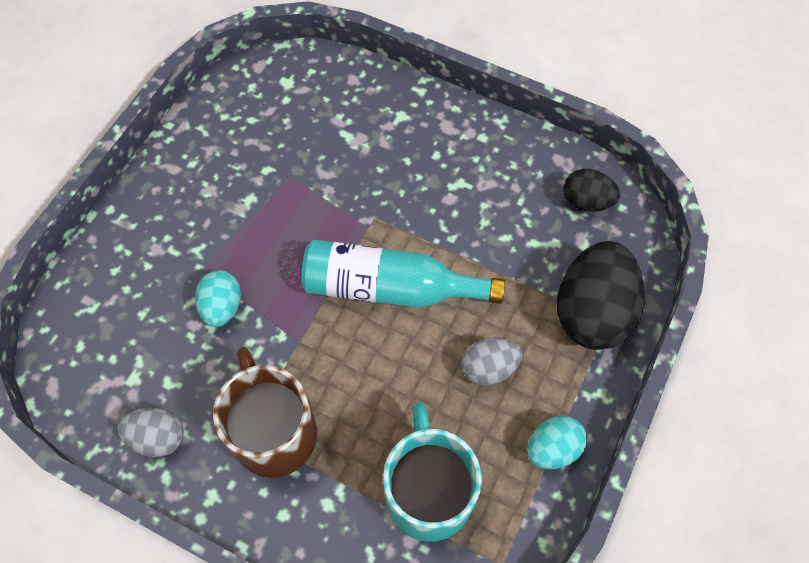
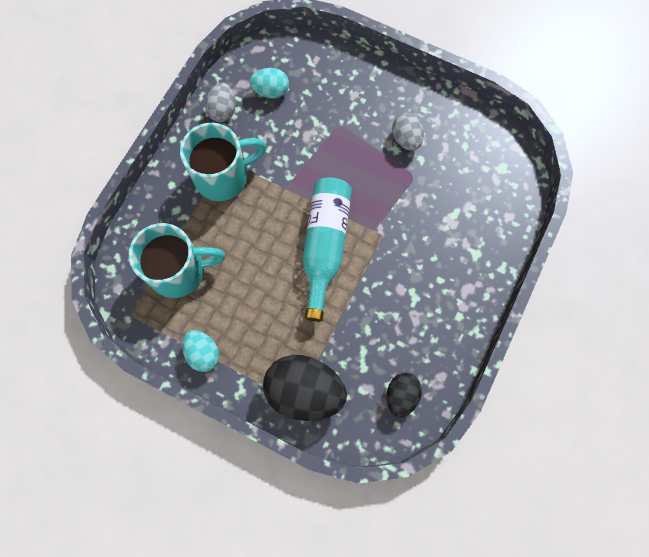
camera: 90 degrees right, 10 degrees up
(222, 307) = (310, 139): turquoise egg -> turquoise egg (271, 91)
(273, 431) = (223, 176): brown mug -> turquoise mug
(488, 368) = (262, 312): grey egg -> grey egg (406, 139)

